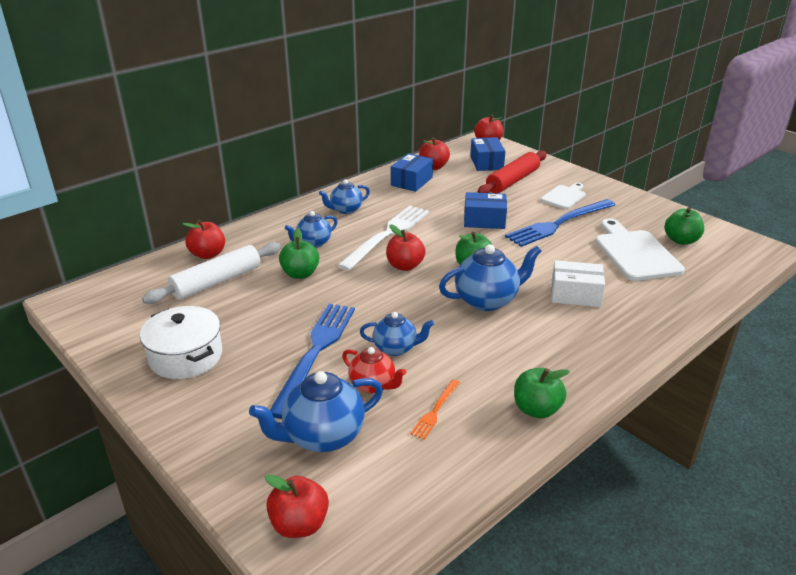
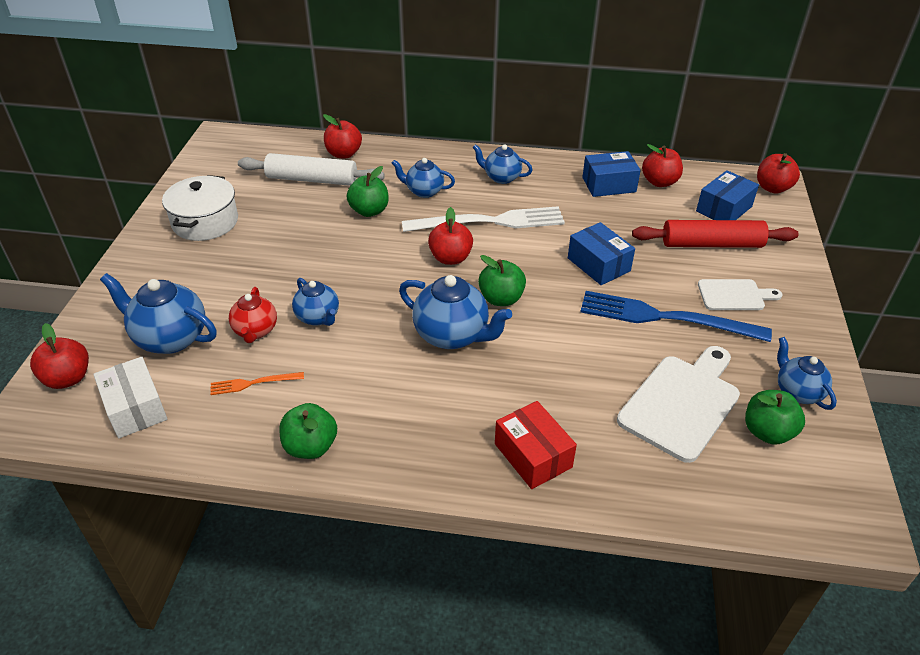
camera: 50 degrees right, 10 degrees up
(315, 352) = (269, 278): blue fork -> none
(575, 294) = (534, 391): white box -> white box (135, 408)
(631, 320) = (533, 455): none -> red box
(659, 218) = (797, 392): none -> blue teapot

